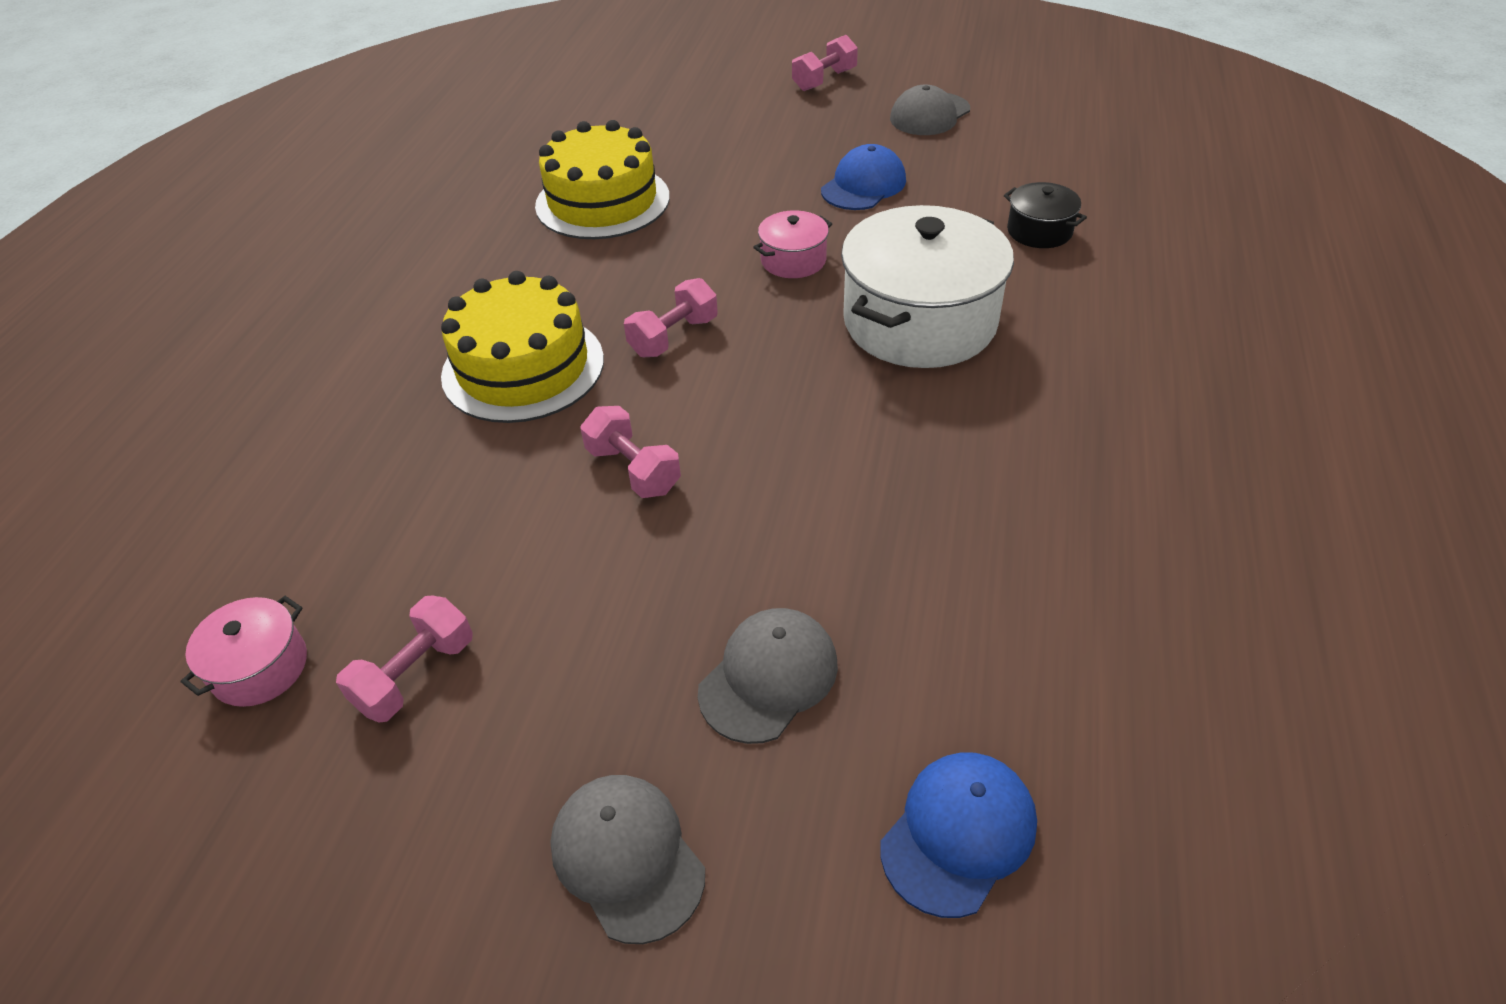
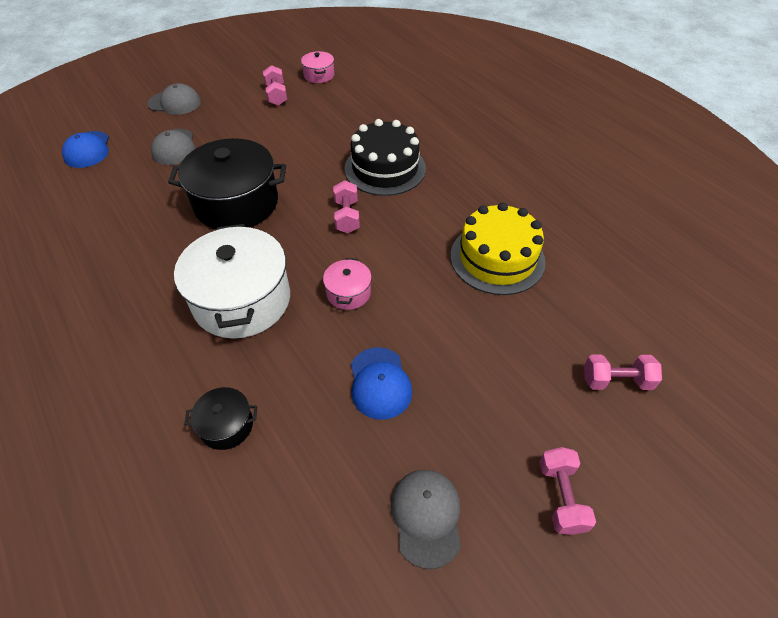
camera: 130 degrees right, 5 degrees up
(523, 367) = (385, 168): yellow cake -> black cake
(633, 470) = (289, 166): pink dumbbell -> pink dumbbell (616, 381)
(788, 457) = (236, 203): none -> black pot

